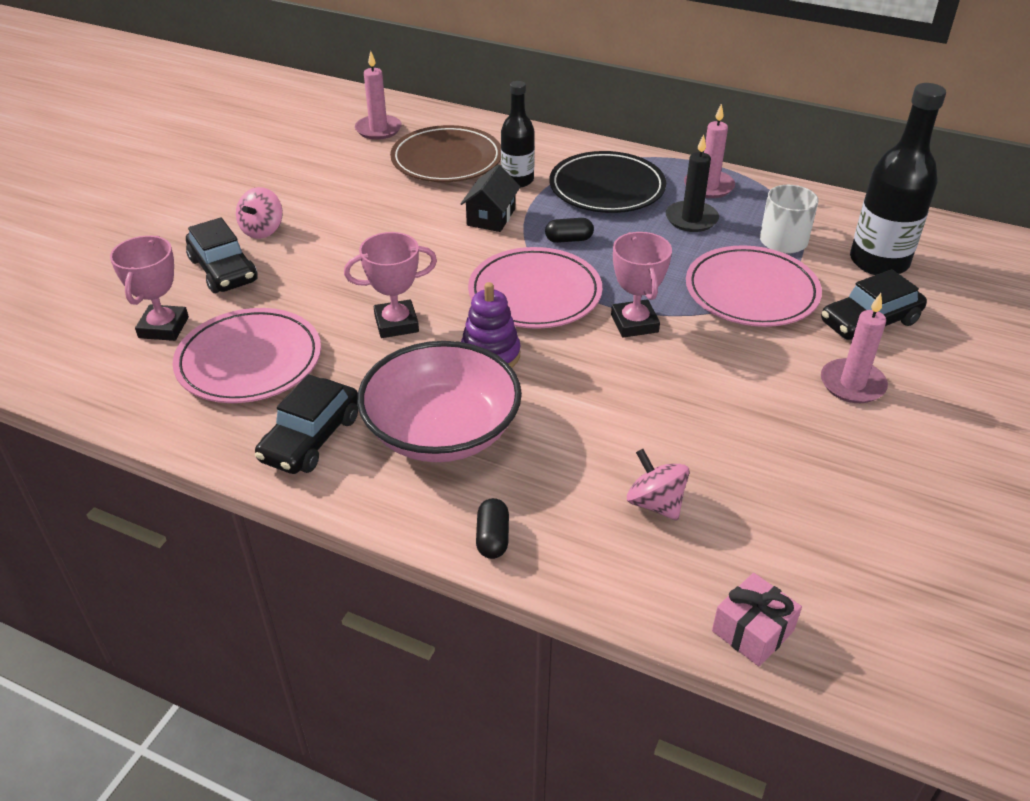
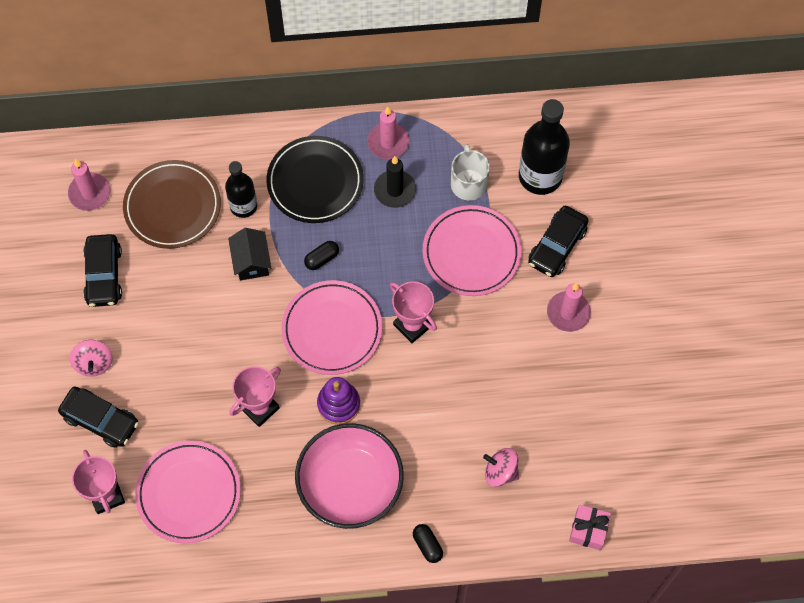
camera: 30 degrees left, 25 degrees up
(311, 438) = (276, 533): black car -> black car (104, 275)

